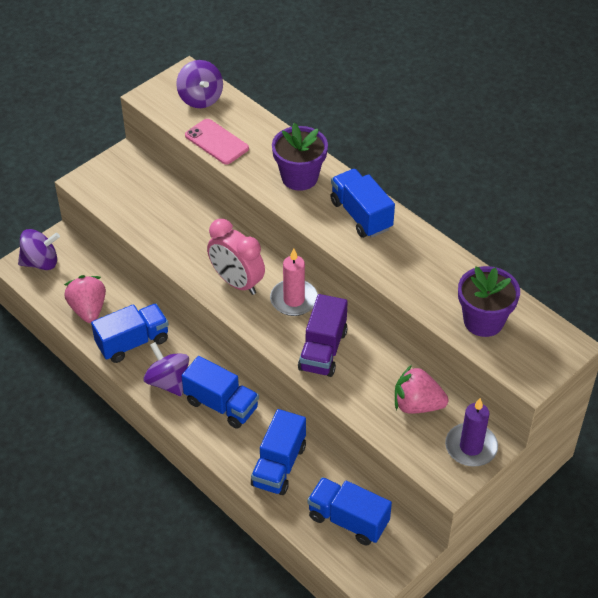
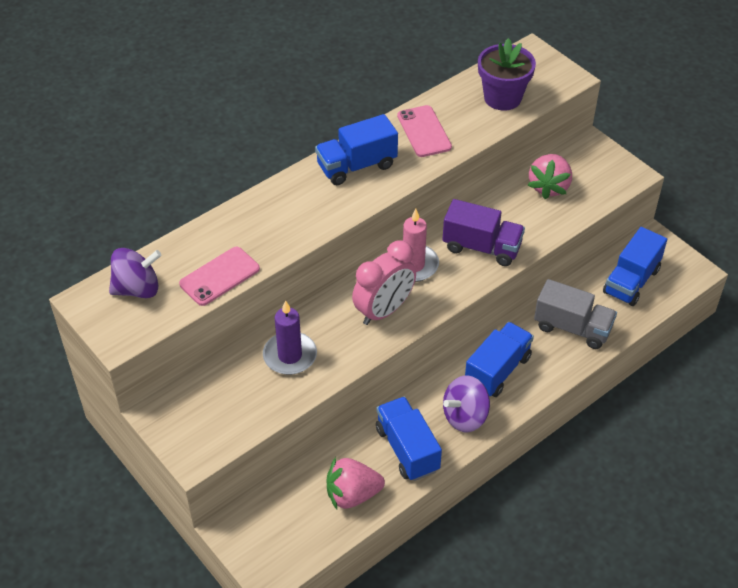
camera: 85 degrees left, 0 degrees up
(41, 262) = (267, 549): purple spinning top -> none
(279, 465) = (572, 327): blue truck -> grey truck
(299, 177) = (292, 209): purple flower pot -> none
(418, 260) = (424, 131): none -> pink phone
(471, 447) = (595, 157): purple candle -> purple candle (290, 356)

